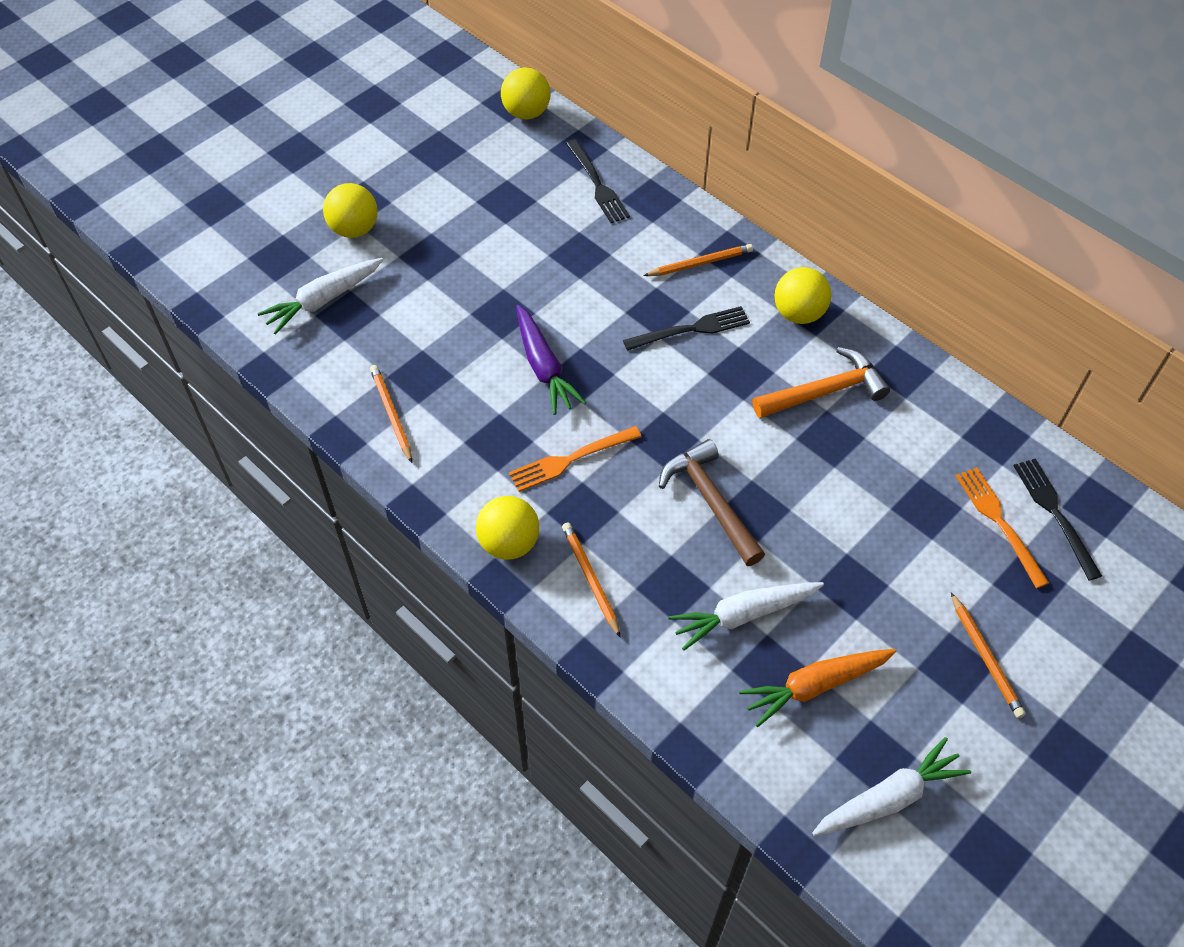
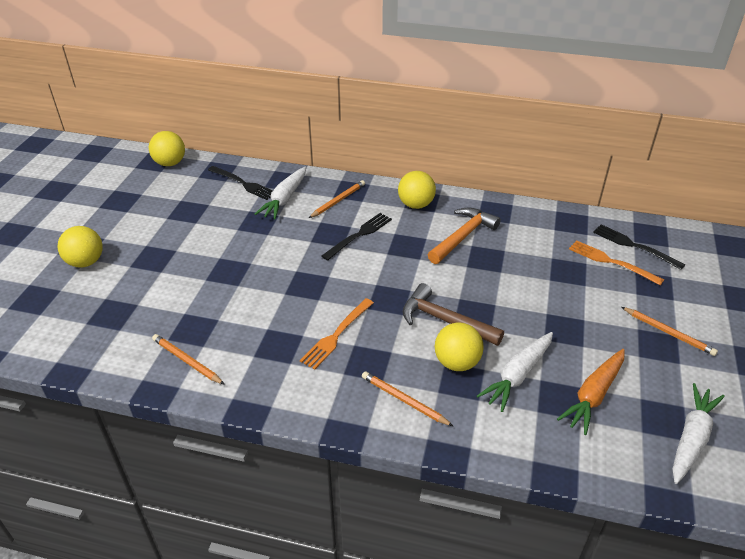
camera: 30 degrees left, 15 degrees down
(323, 300) = (87, 312): white carrot -> white carrot (285, 199)
(509, 543) = (331, 404): yellow ball -> yellow ball (457, 362)
(544, 367) = (279, 290): purple carrot -> none

